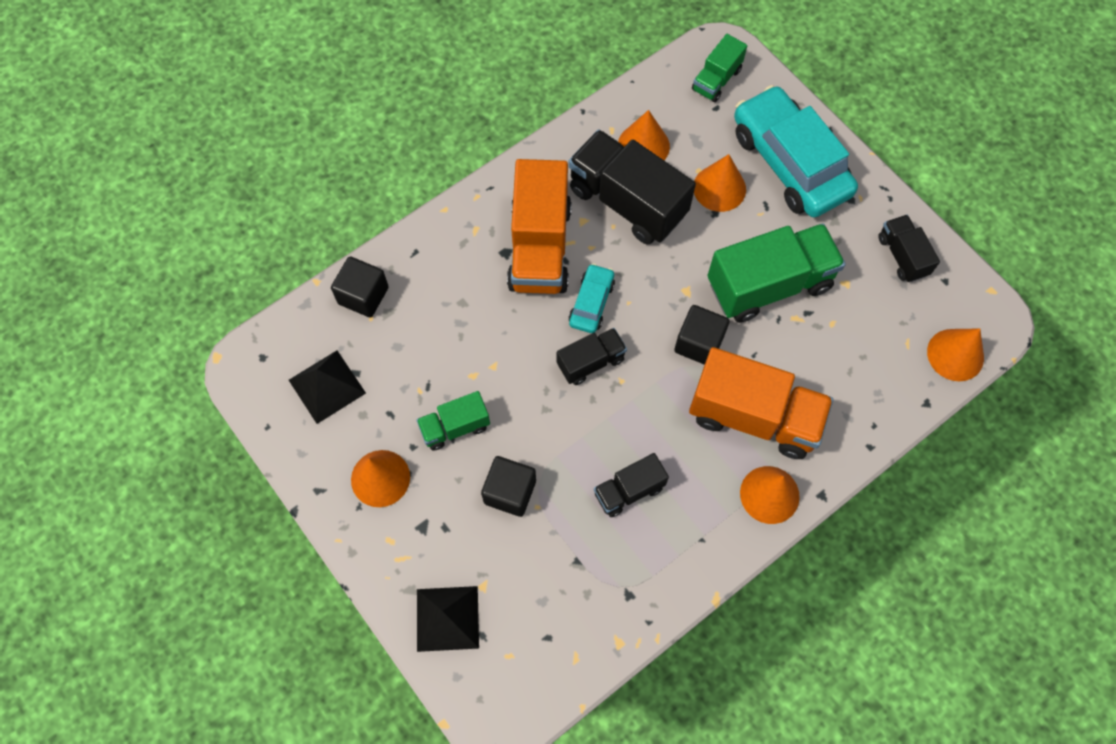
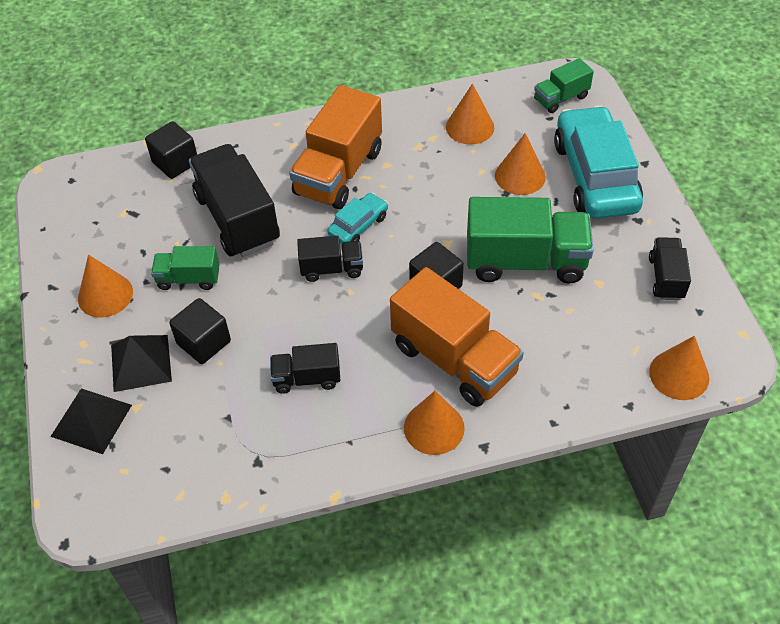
camera: 25 degrees right, 15 degrees down
(327, 386) = (106, 216): black pyramid -> black pyramid (141, 363)
(627, 202) = (432, 162): black truck -> black truck (237, 219)

